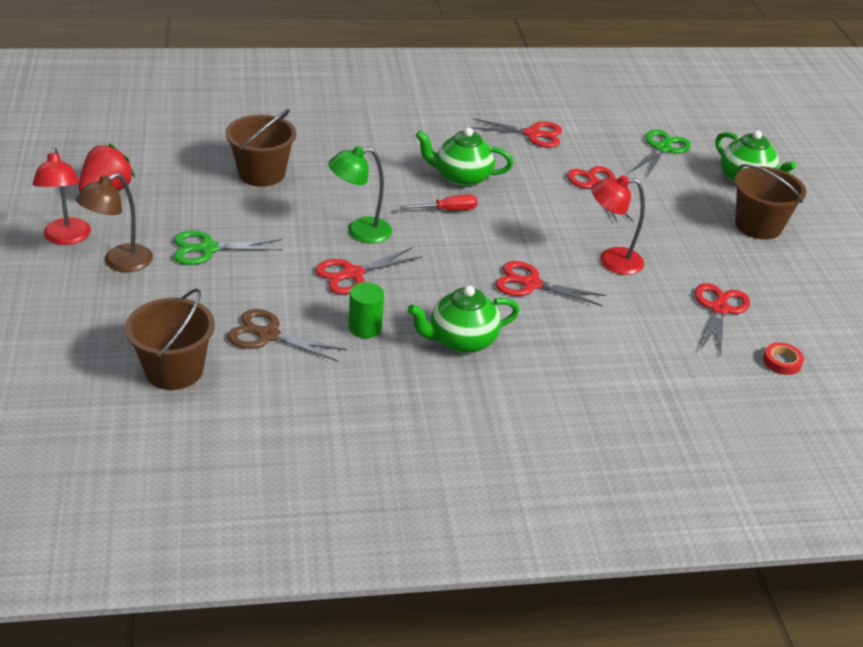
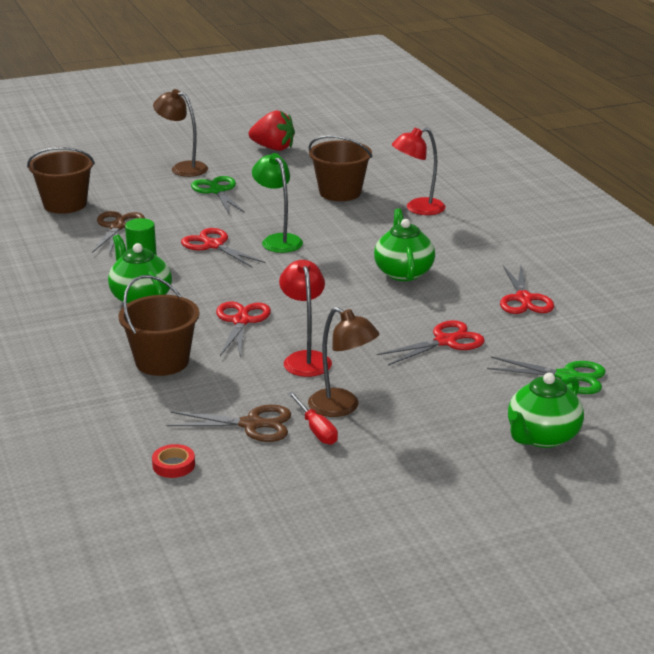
camera: 80 degrees right, 10 degrees down
(66, 238) = (204, 148): red lamp -> red lamp (418, 209)
(447, 210) = (340, 272): red screwdriver -> red screwdriver (316, 429)
(696, 258) = (342, 407): none -> brown lamp
(719, 309) = (251, 424): red scissors -> brown scissors
(758, 226) = (439, 447): brown bucket -> brown bucket (162, 362)

